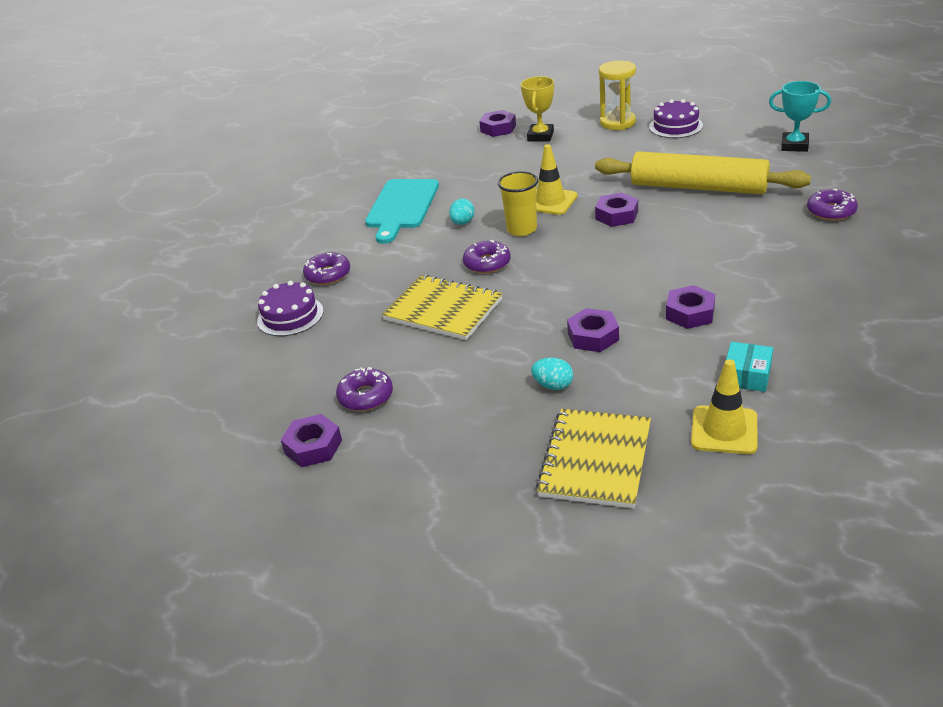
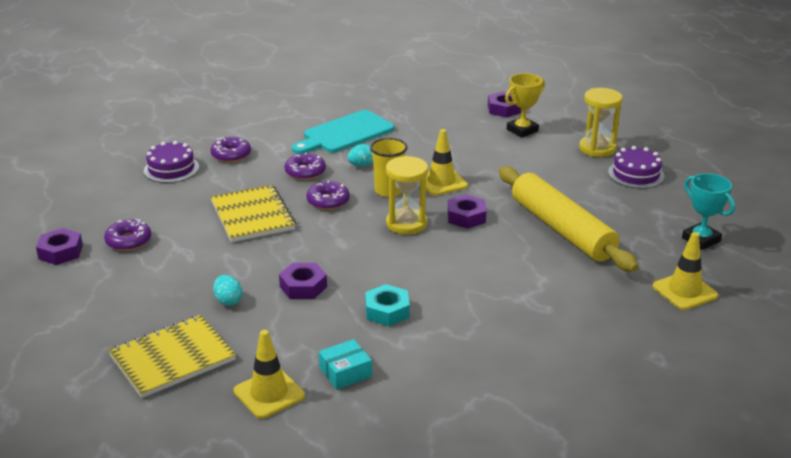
camera: 35 degrees right, 5 degrees down
(582, 245) = (406, 224): none -> yellow hourglass
(690, 313) = (387, 311): purple nut -> turquoise nut
(831, 211) = (625, 304): purple donut -> purple donut (305, 172)
(847, 182) = (684, 291): none -> yellow traffic cone

